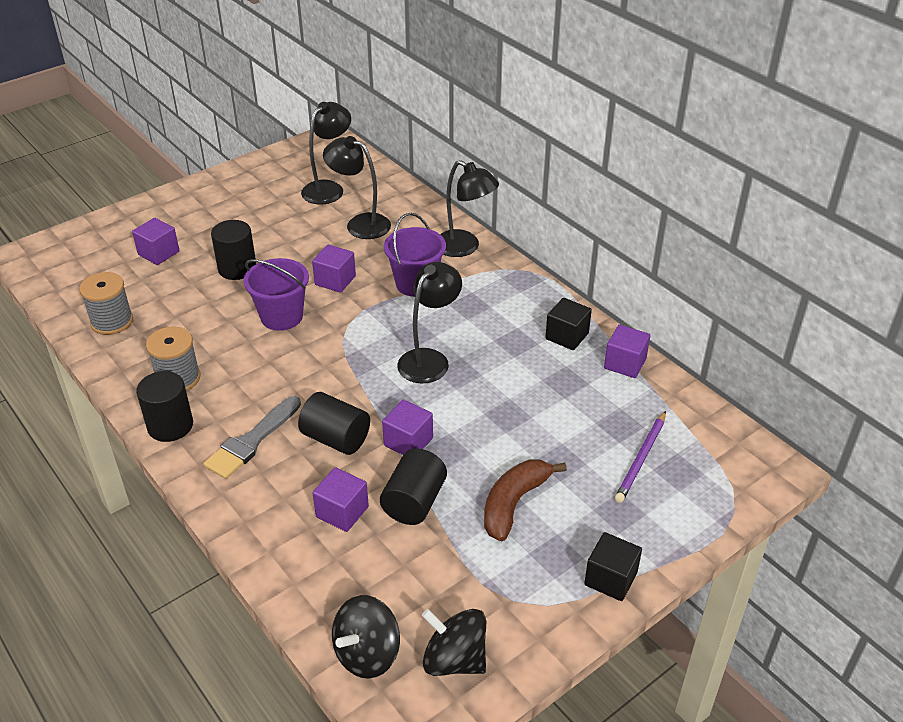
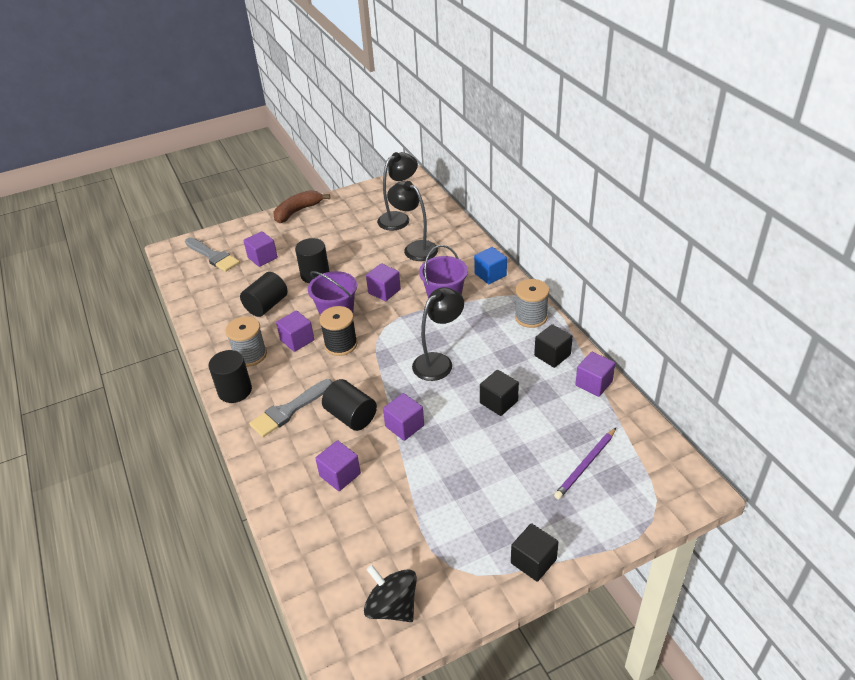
camera: 15 degrees right, 0 degrees up
(88, 257) = (213, 256): none -> grey brush
(112, 321) = (216, 306): grey spool -> grey spool (531, 317)
(237, 352) = (297, 340): none -> purple cube
(297, 352) = (341, 344): none -> black spool
(367, 653) = (328, 590): black spinning top -> none
(414, 502) = (396, 475): black cylinder -> black cylinder (266, 305)
(464, 248) = (490, 274): black lamp -> blue cube
(514, 503) = (473, 487): brown banana -> brown banana (297, 211)
(517, 398) = (498, 402): none -> black cube

